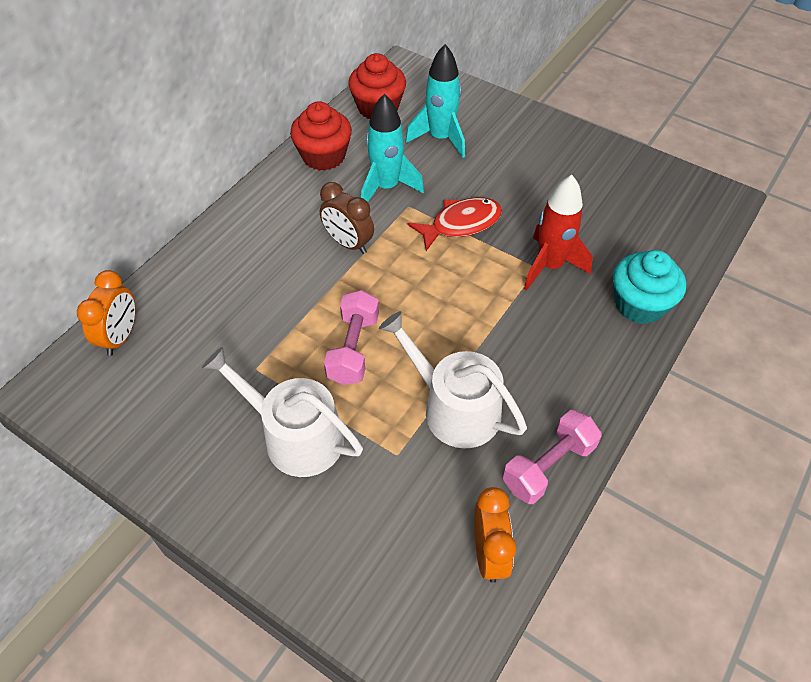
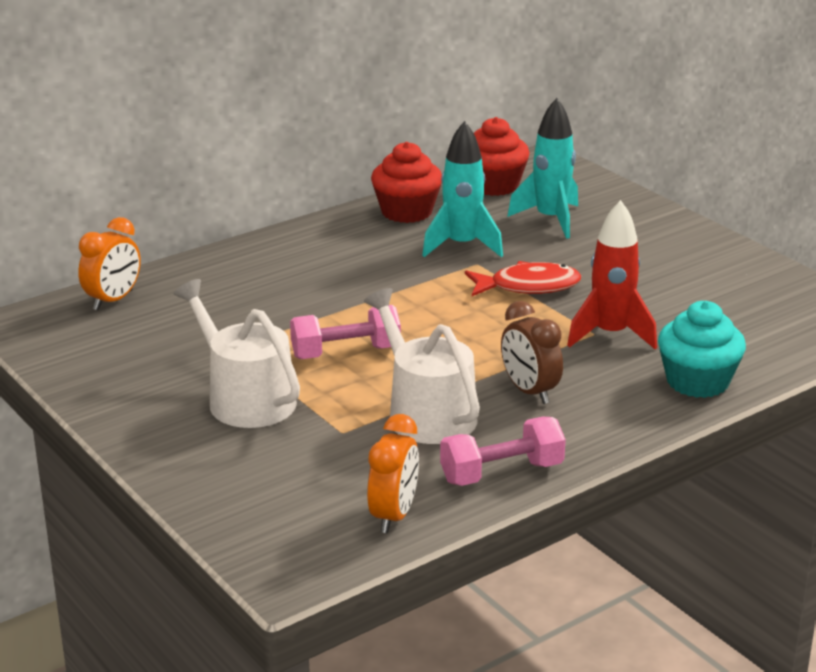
camera: 20 degrees right, 25 degrees down
(348, 243) = (391, 279): brown clock -> brown clock (529, 392)
(353, 349) = (345, 352): pink dumbbell -> pink dumbbell turned 45 degrees clockwise

